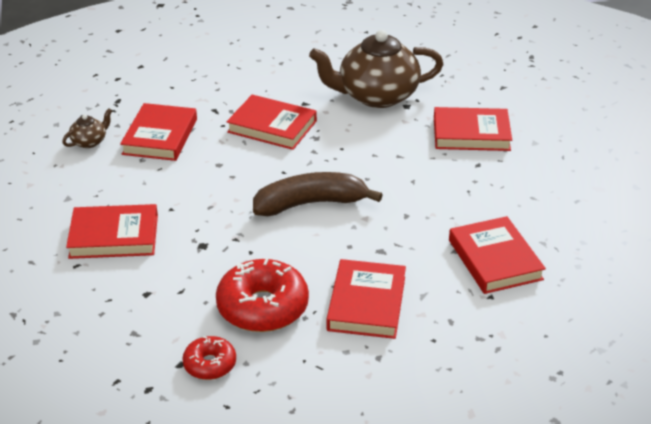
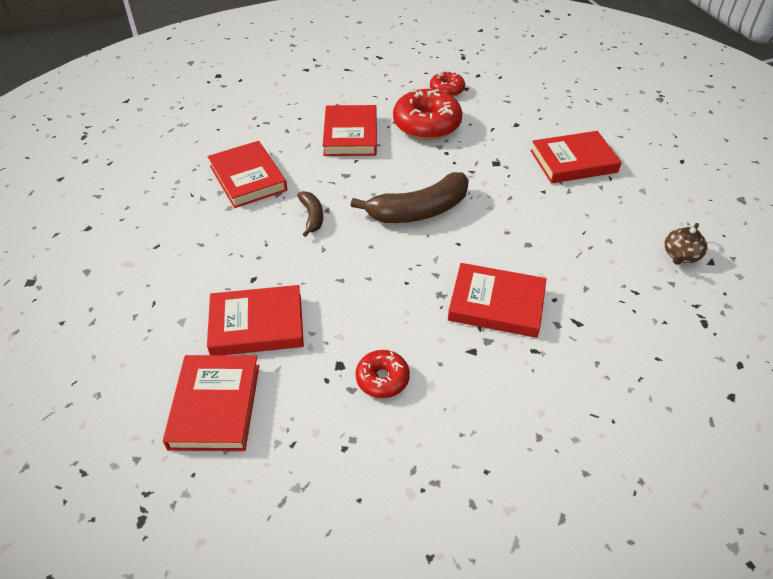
camera: 170 degrees right, 10 degrees up
(160, 136) = (612, 272): red book -> red book (215, 406)
(376, 96) = (382, 379): brown teapot -> red donut
(422, 210) = (312, 216): none -> brown banana

